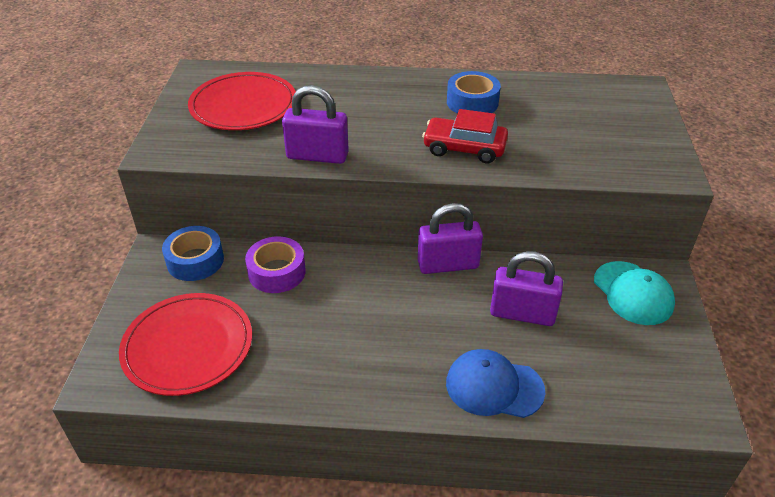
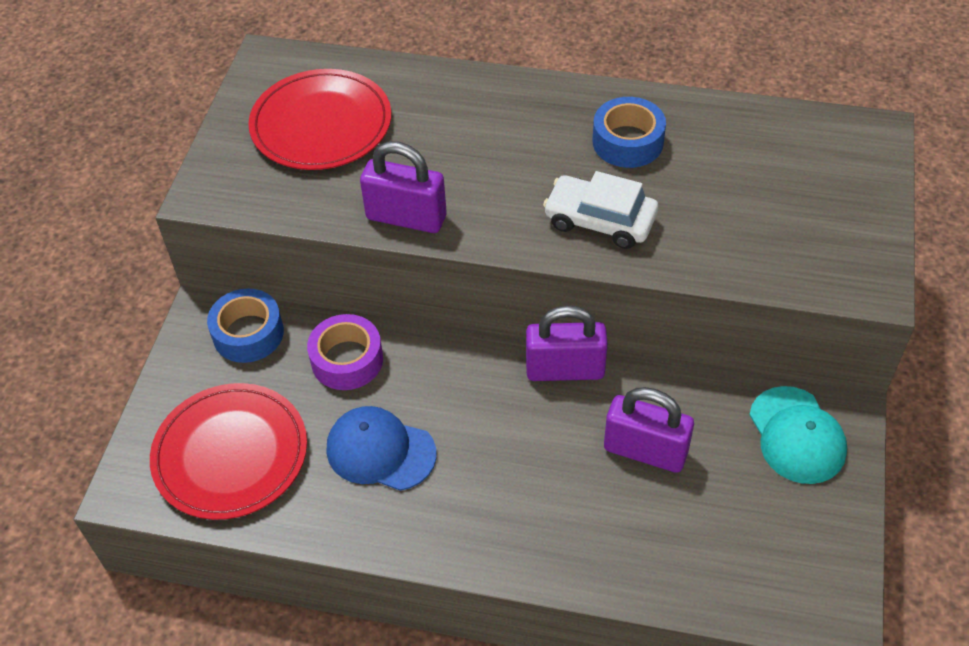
camera: 10 degrees right, 10 degrees up
(464, 148) = (600, 221): red car -> white car
(494, 387) = (588, 547): blue cap -> blue cap (380, 451)

